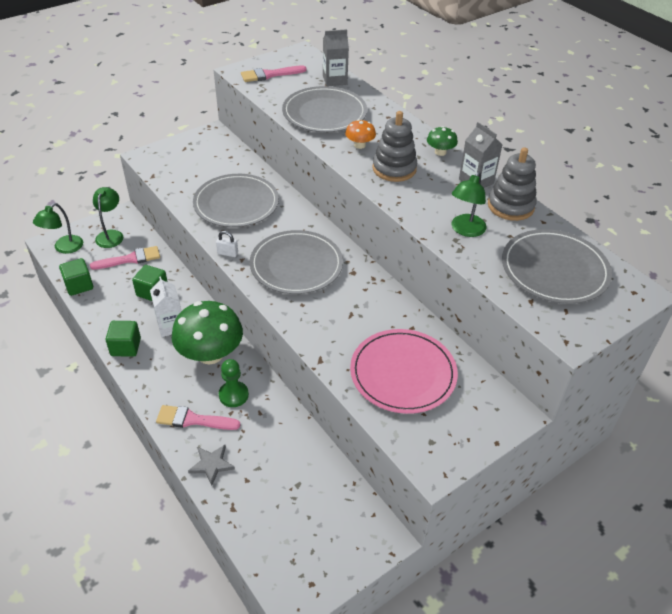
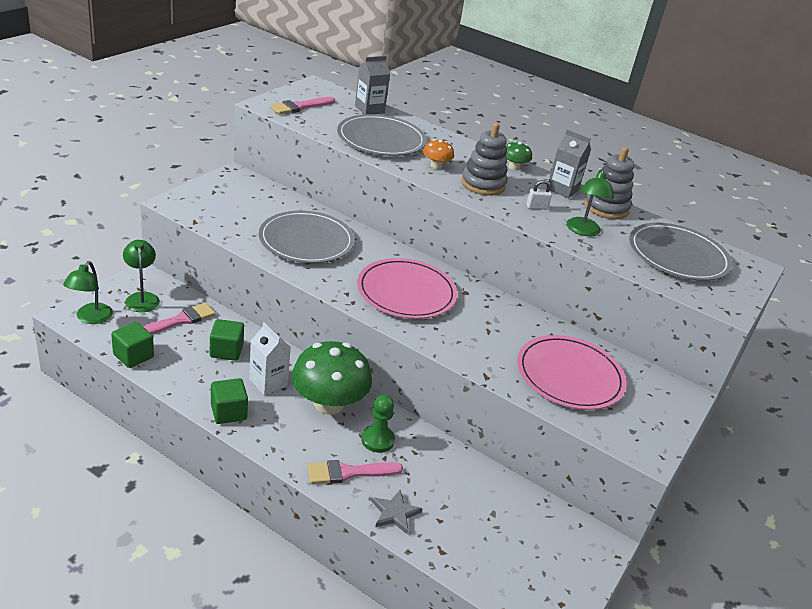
camera: 25 degrees left, 10 degrees down
(227, 253) = (328, 289): white padlock -> white padlock (536, 207)
(296, 265) = (406, 292): grey plate -> pink plate

